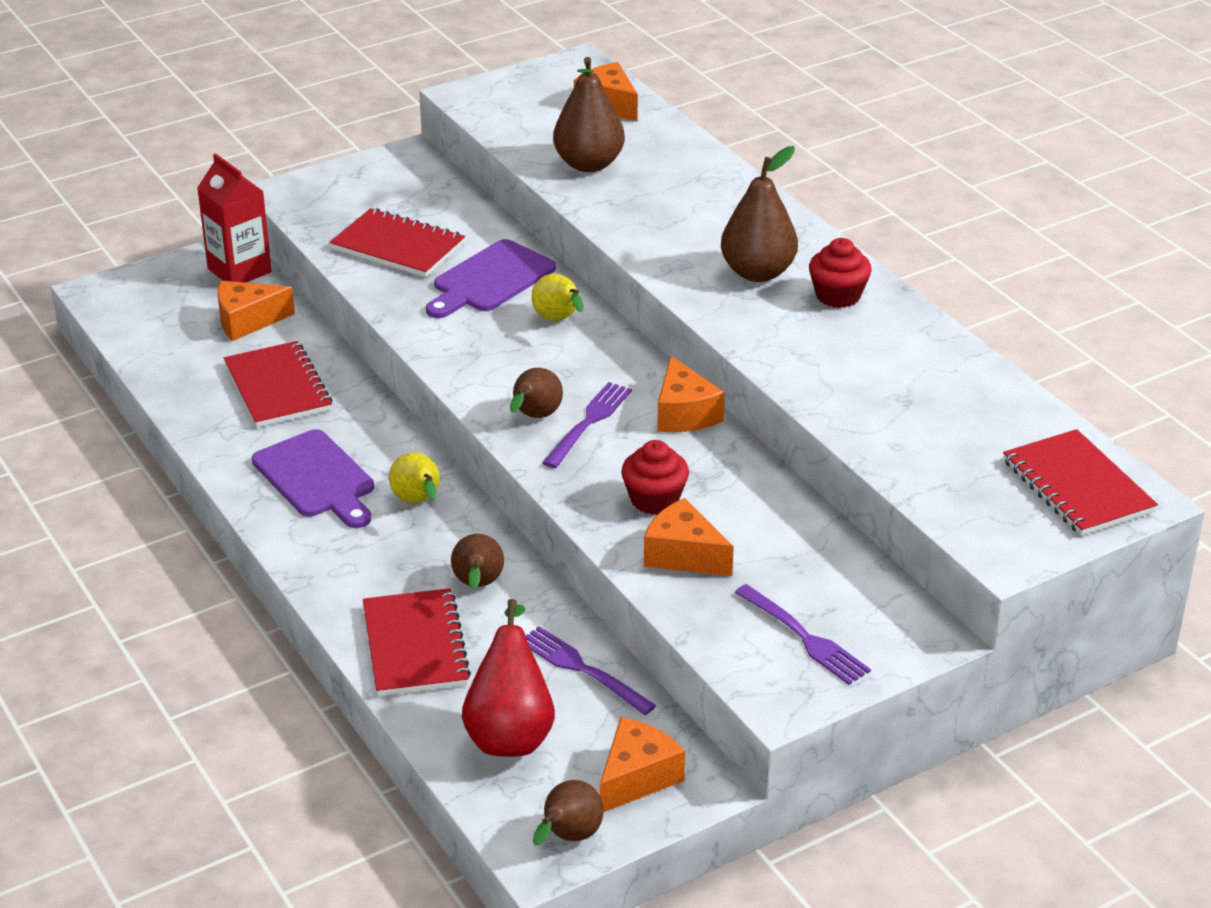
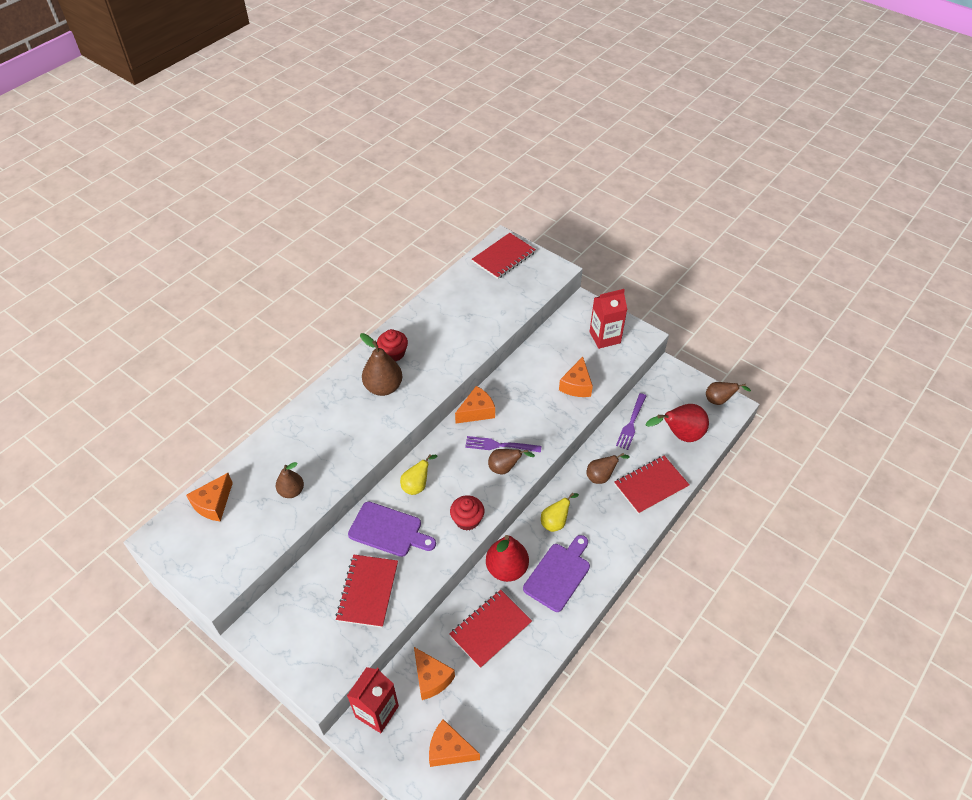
camera: 110 degrees left, 15 degrees up
(367, 426) = (506, 568): none -> red pear
(589, 164) = (291, 491): brown pear -> brown pear, size x0.63
(637, 777) = (678, 389): orange cheese -> orange cheese (449, 750)
(654, 499) = (545, 405): red cupcake -> red cupcake (467, 520)
(804, 637) = (605, 337): purple fork -> red carton

